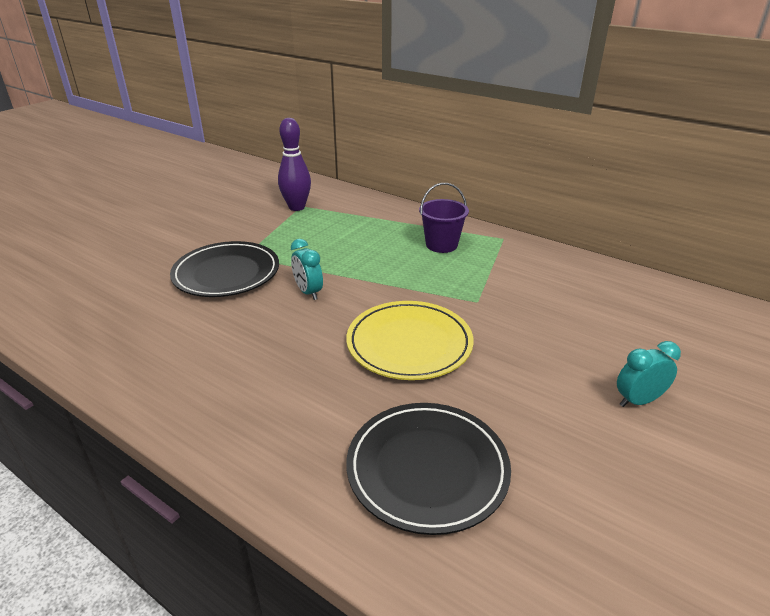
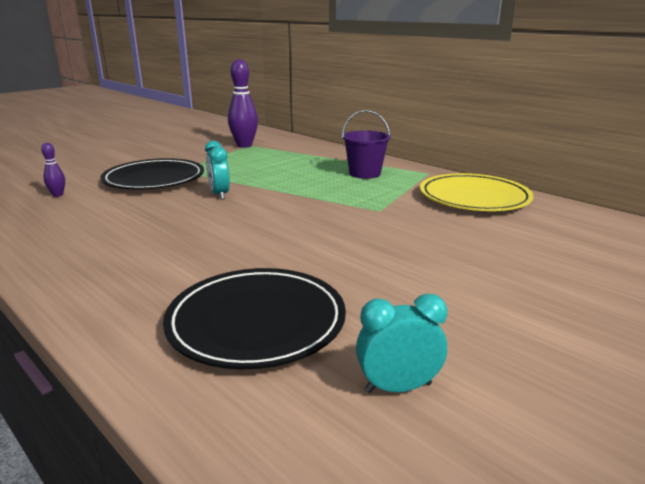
camera: 10 degrees right, 10 degrees down
(133, 309) = (58, 195): none -> purple bowling pin
(409, 344) = (294, 233): yellow plate -> yellow plate (474, 198)
(638, 401) = (521, 292): turquoise clock -> turquoise clock (398, 387)

